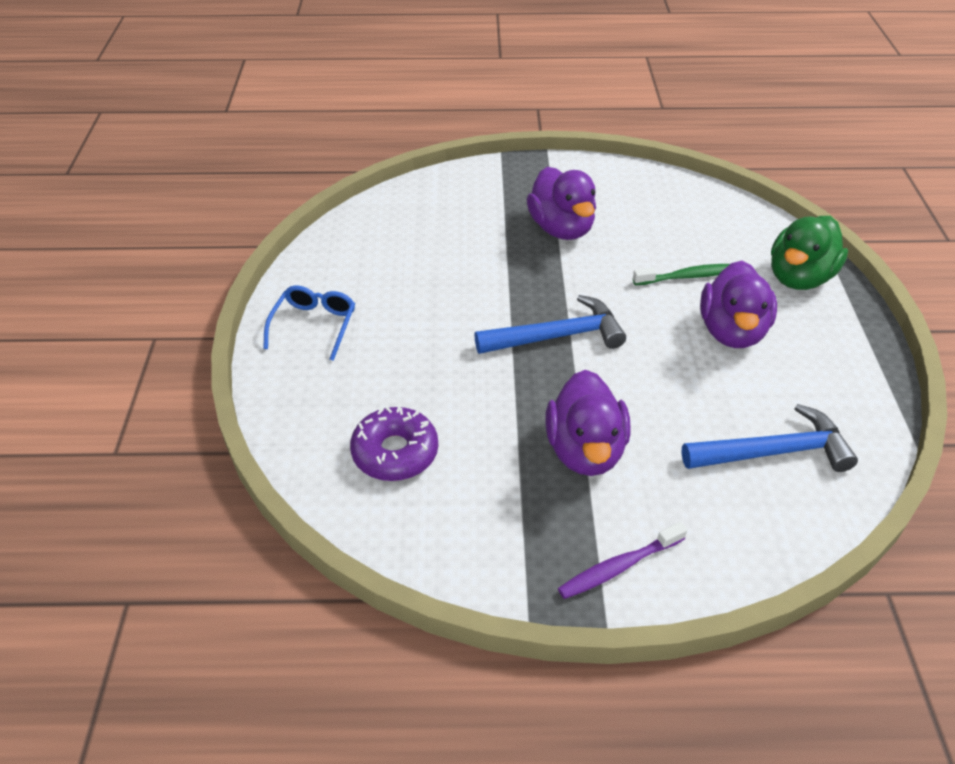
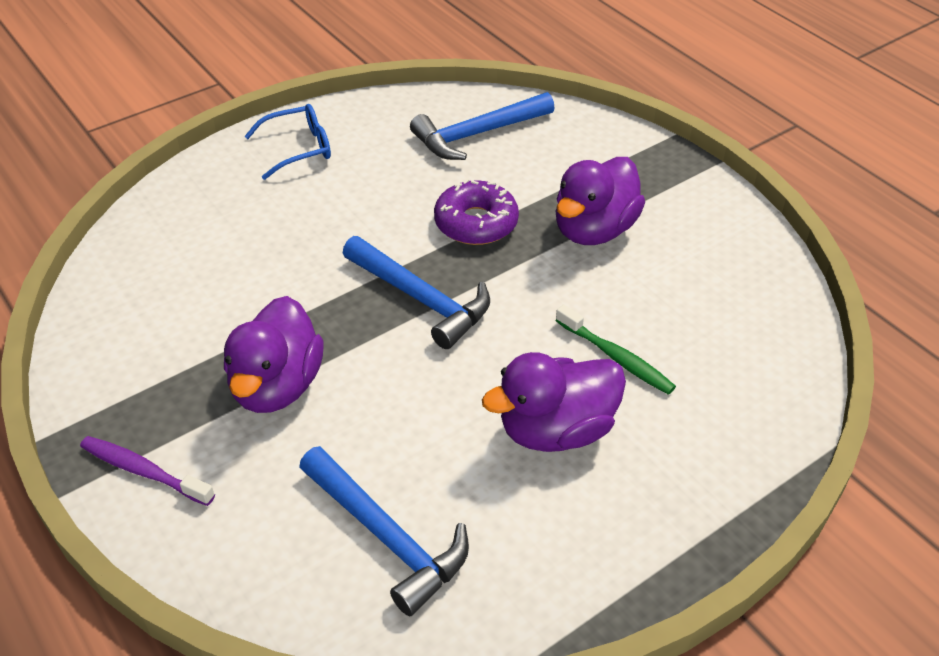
camera: 55 degrees right, 0 degrees up
(395, 452) = (184, 267): purple donut -> purple donut (476, 223)
(404, 230) = (477, 134): none -> blue hammer
(585, 450) = (277, 386): purple duck -> purple duck turned 45 degrees counterclockwise
(799, 277) = (719, 456): green duck -> none

